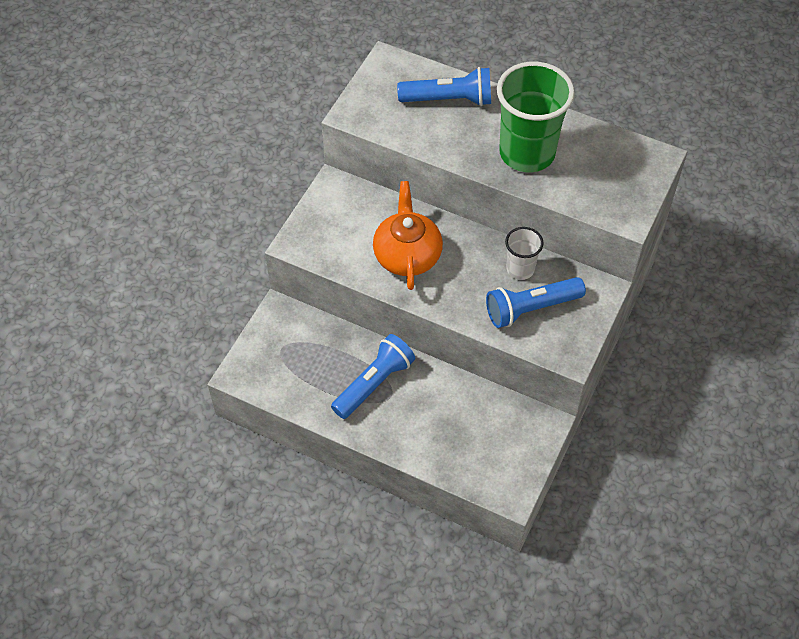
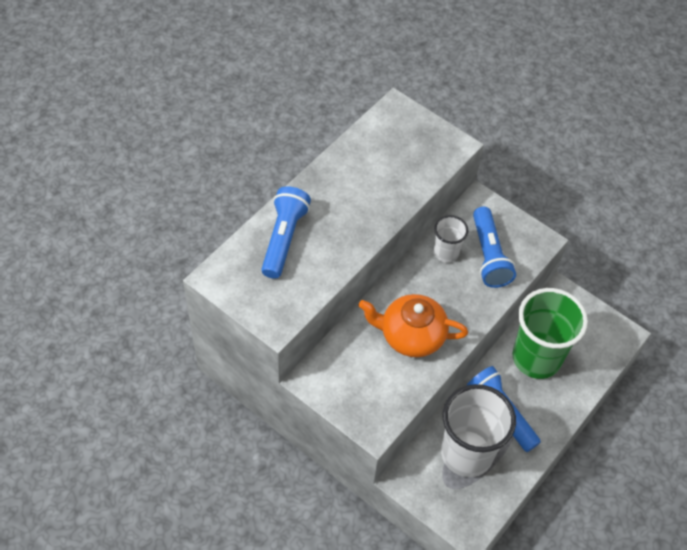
camera: 80 degrees left, 0 degrees up
(320, 359) = (467, 453): none -> white cup
(527, 153) = (366, 195): green cup -> green cup (536, 358)

